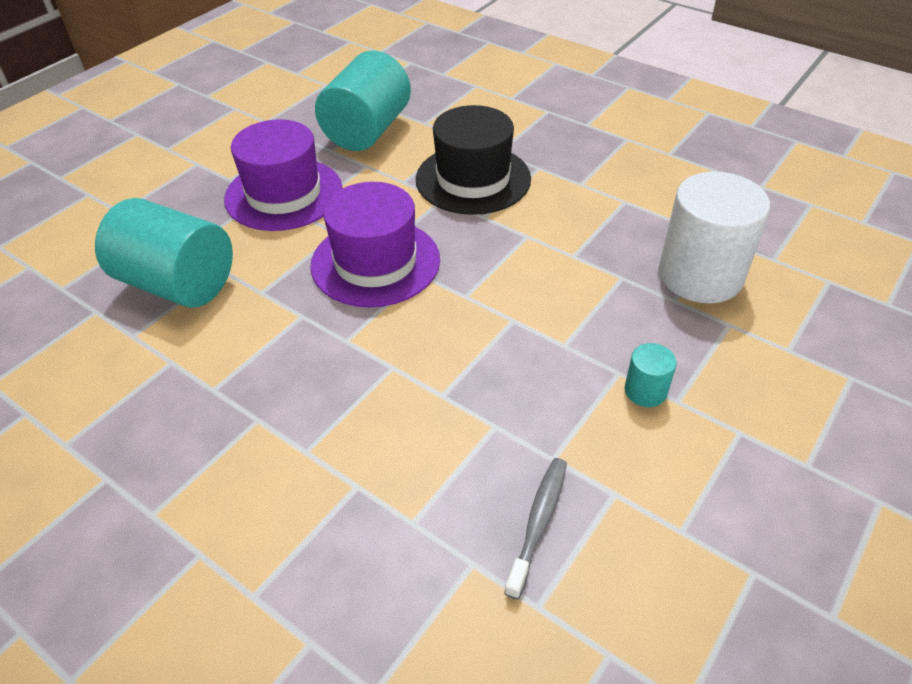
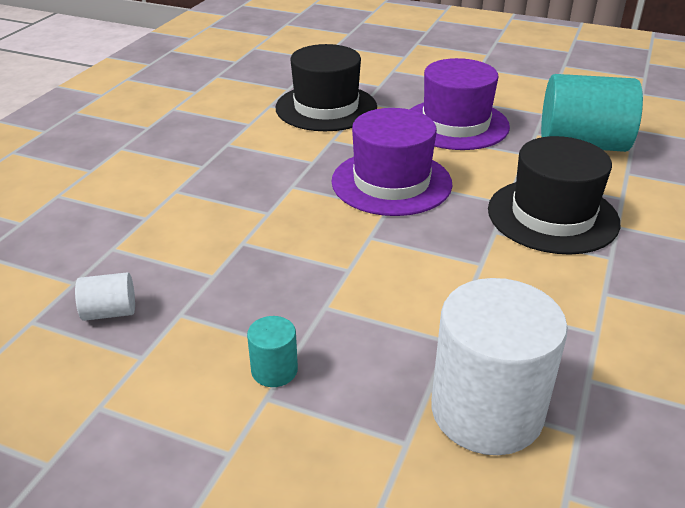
camera: 75 degrees right, 10 degrees down
(177, 284) = (326, 108): turquoise cylinder -> black hat
(538, 523) = (110, 312): grey toothbrush -> white cylinder

